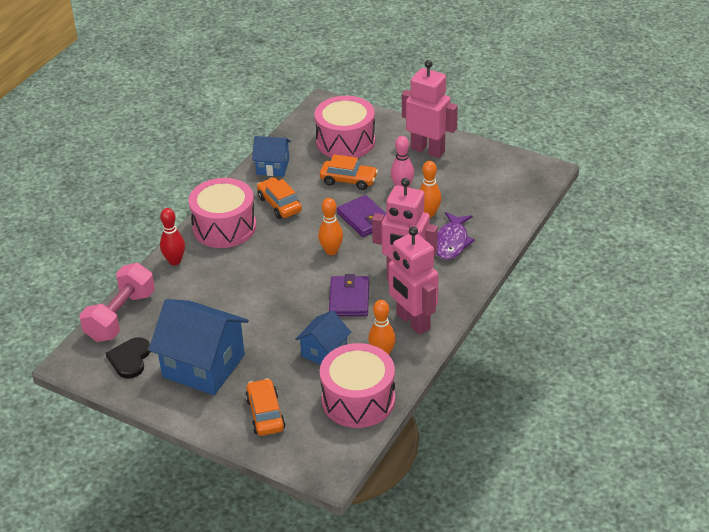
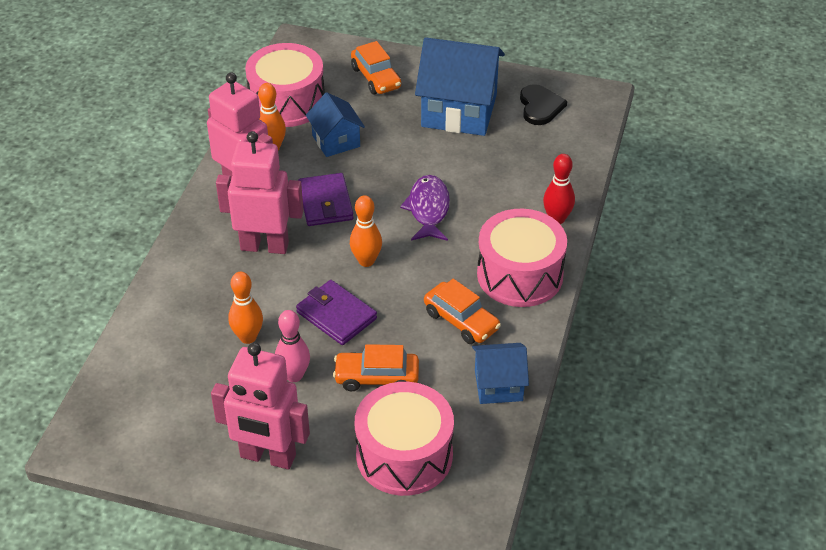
camera: 165 degrees right, 5 degrees up
(120, 316) = (579, 147): pink dumbbell -> none
(324, 352) = (336, 141): blue house -> blue house turned 45 degrees counterclockwise
(452, 242) = (210, 297): purple fish -> purple fish (428, 209)

